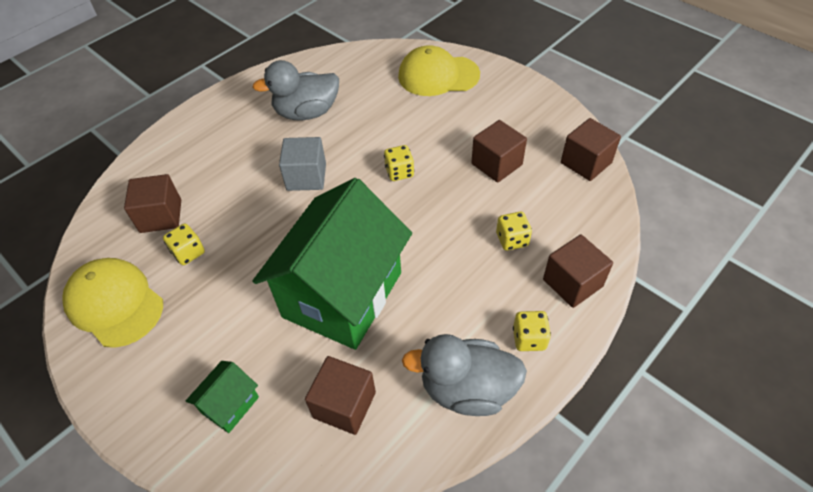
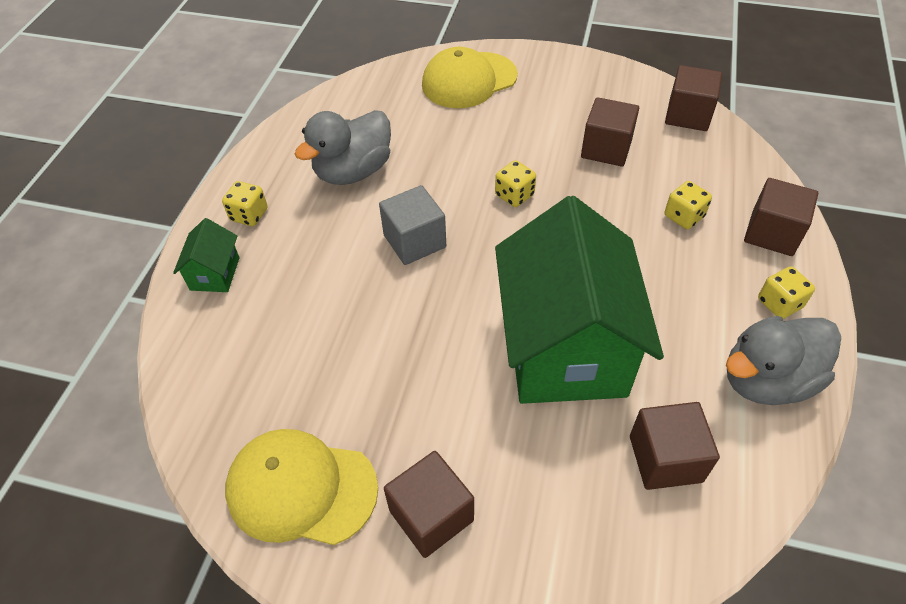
camera: 30 degrees left, 0 degrees up
(161, 216) = (271, 360): brown cube -> brown cube (431, 515)
(188, 253) = (345, 385): yellow dice -> yellow dice (249, 215)
(230, 405) = (545, 526): green house -> green house (215, 273)

